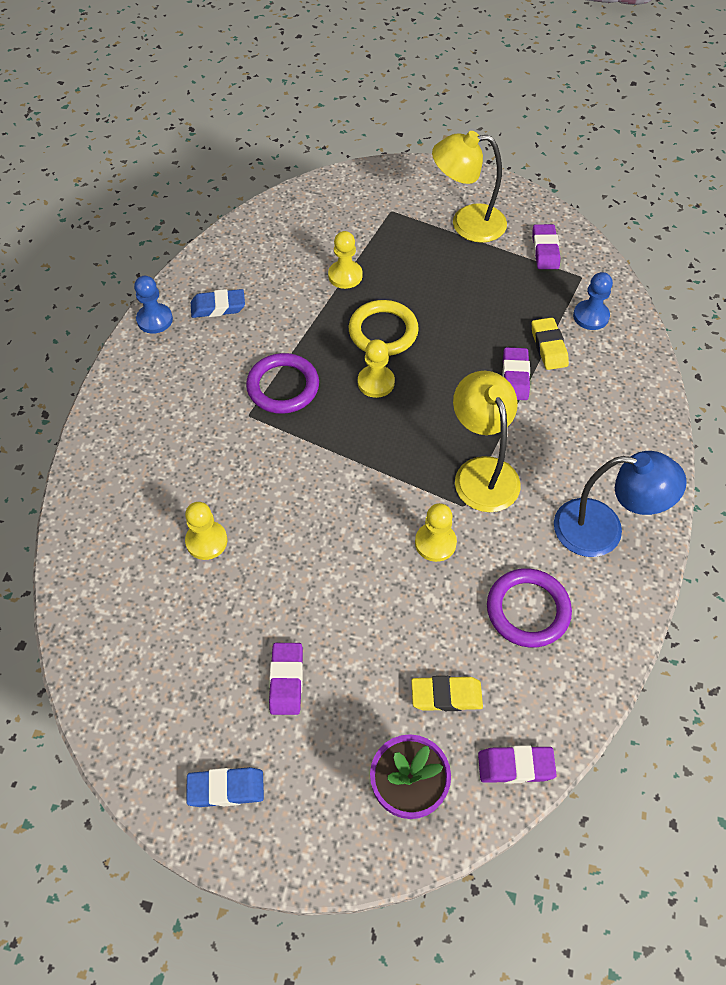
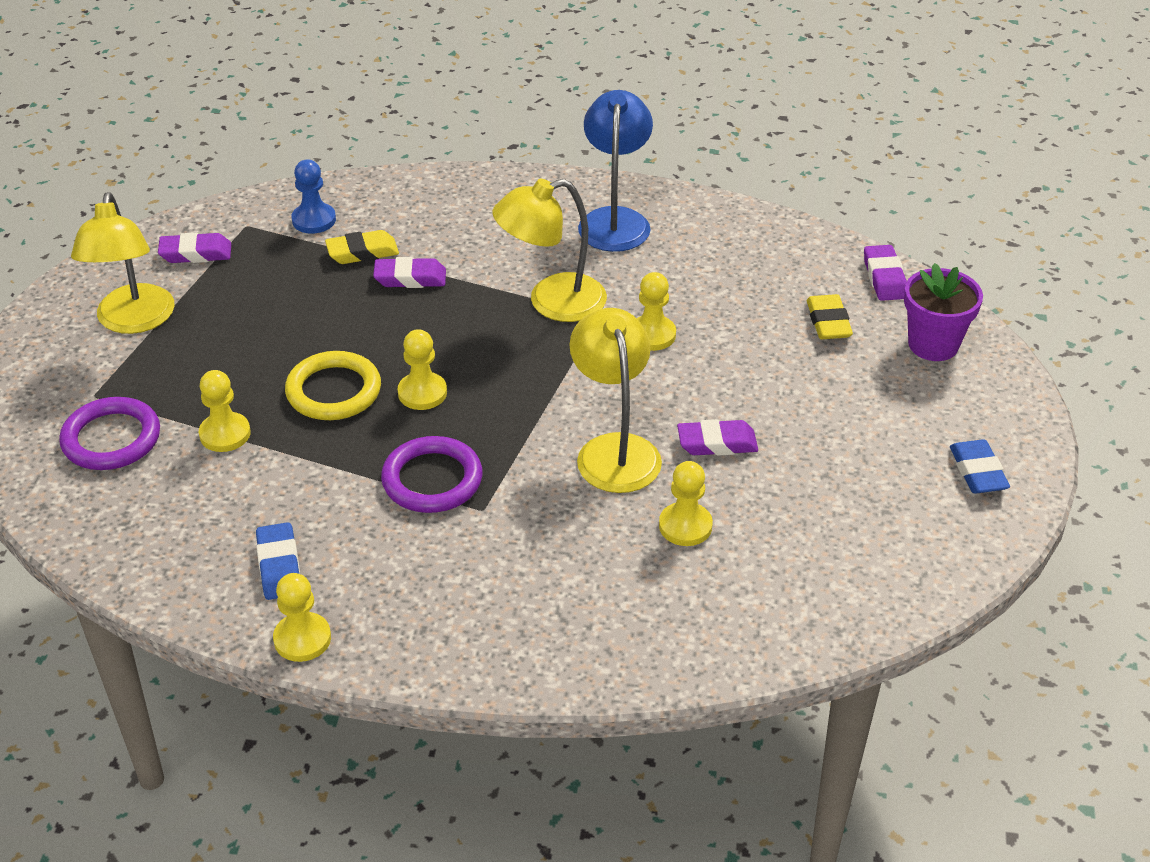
camera: 95 degrees left, 15 degrees down
(155, 320) = (302, 639): blue pawn -> yellow pawn
(286, 680) = (846, 438): purple eraser -> purple eraser (717, 443)
(297, 502) = (614, 450): none -> yellow lamp
(528, 610) = (719, 270): purple ring -> purple ring (111, 439)

